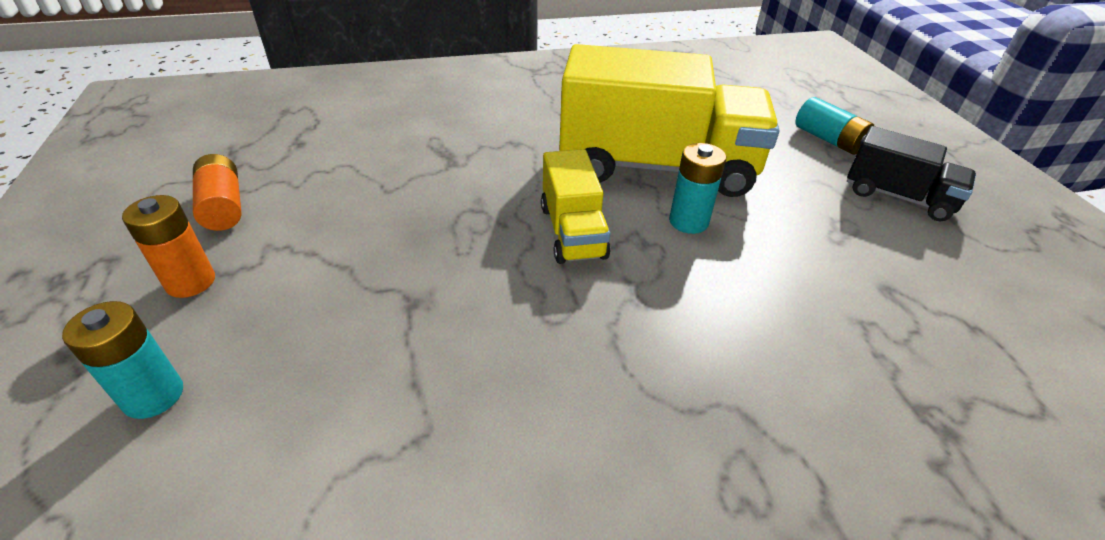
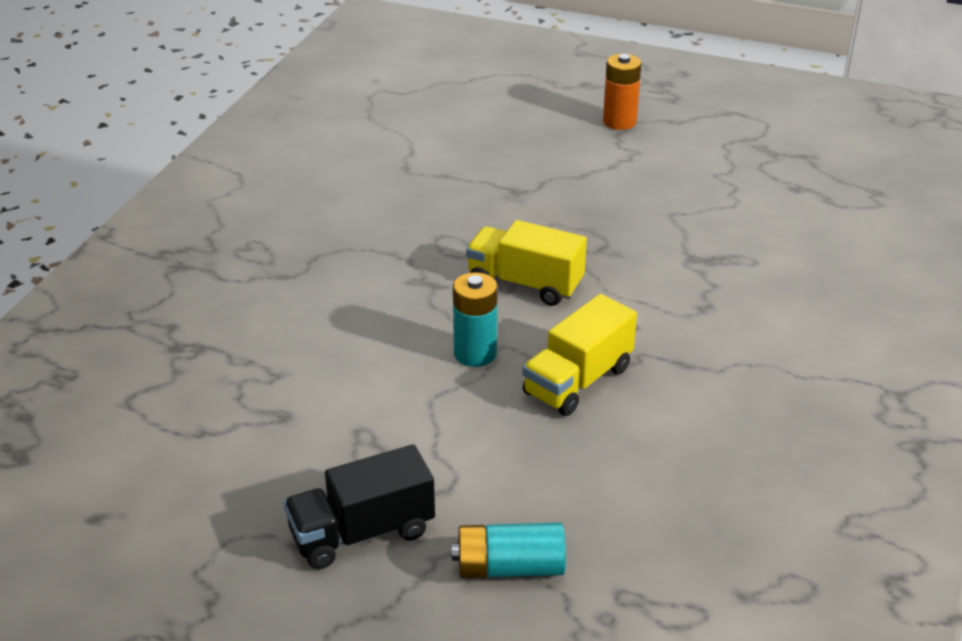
camera: 125 degrees right, 5 degrees down
(153, 396) = (523, 104): turquoise battery -> none
(223, 206) = (708, 142): orange battery -> none
(656, 167) = (578, 381): yellow truck -> yellow truck, size x0.51

